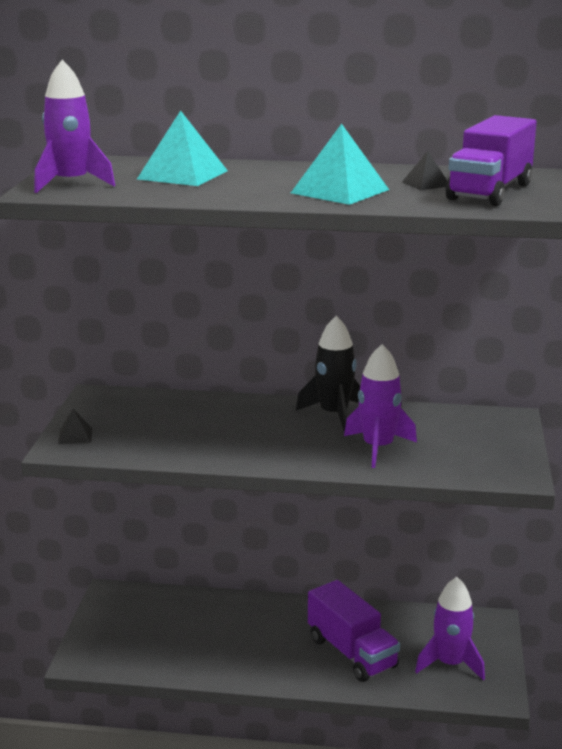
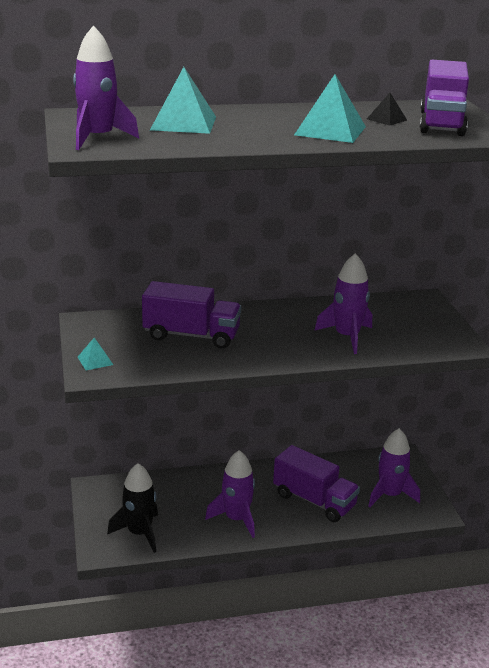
camera: 20 degrees left, 5 degrees up
(75, 436) = (95, 360): black pyramid -> turquoise pyramid
(198, 423) = (191, 335): none -> purple truck
(247, 656) = (236, 519): none -> purple rocket
(333, 414) = (293, 313): black rocket -> black rocket (139, 533)

